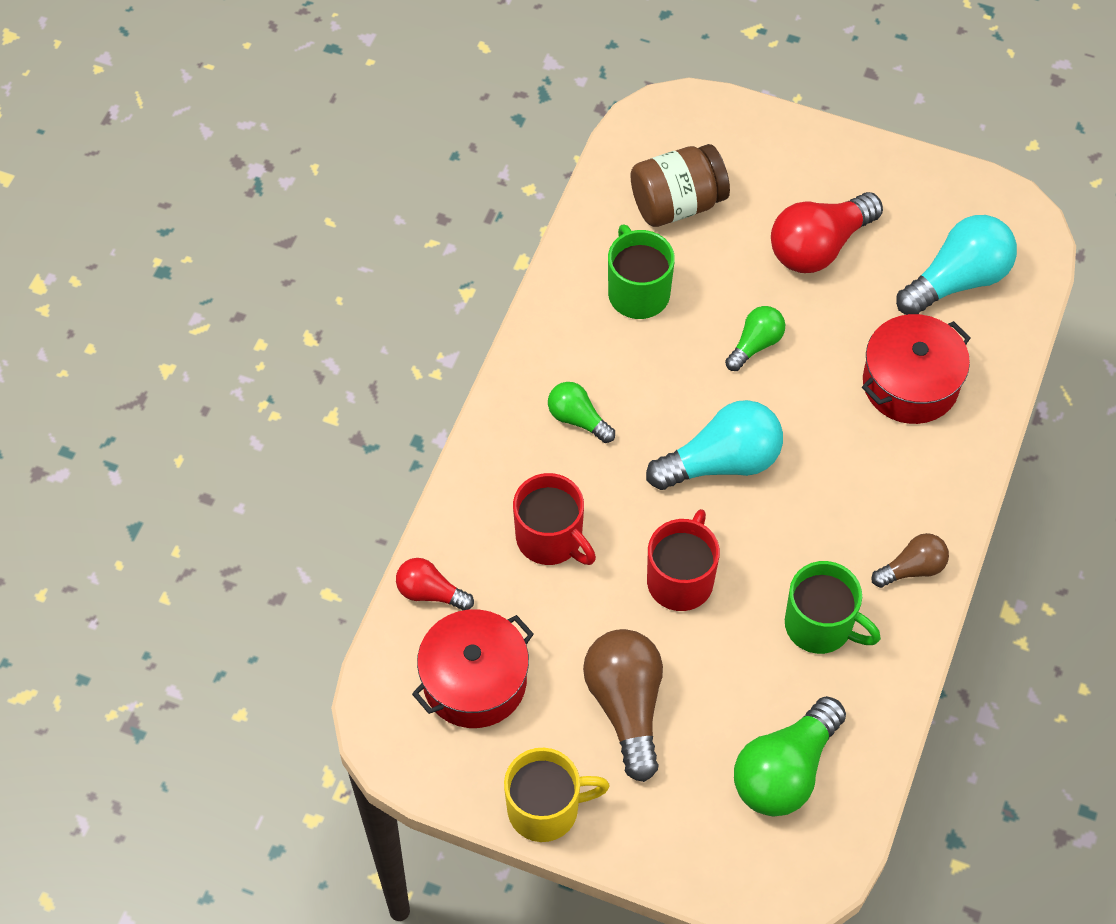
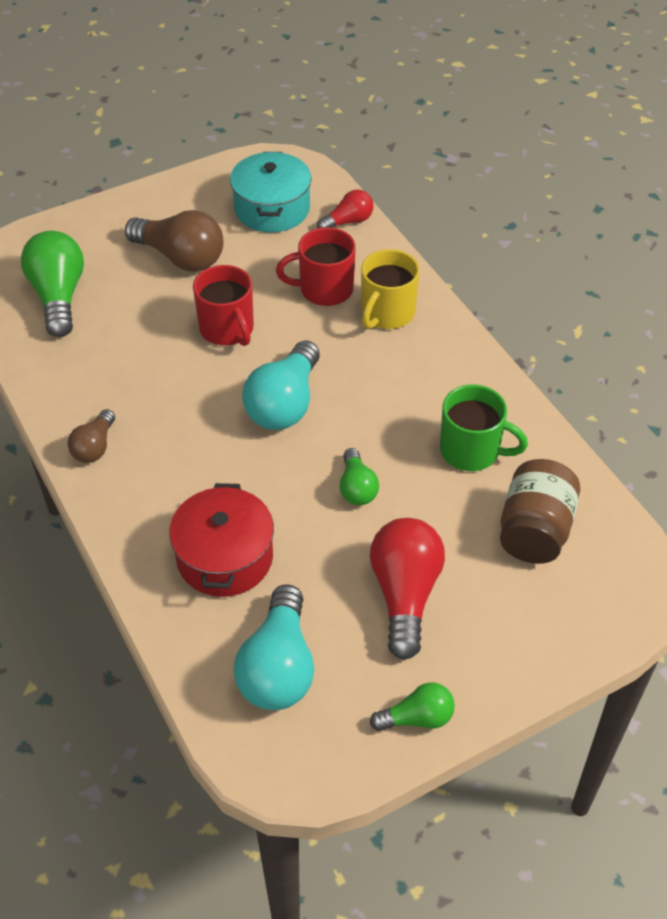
camera: 130 degrees right, 10 degrees down
(474, 681) = (272, 208): red pot -> turquoise pot
(545, 809) = (166, 194): yellow mug -> yellow mug (387, 313)
(578, 419) = (397, 353): green light bulb -> green light bulb (417, 718)
(820, 626) = (117, 373): green mug -> none

